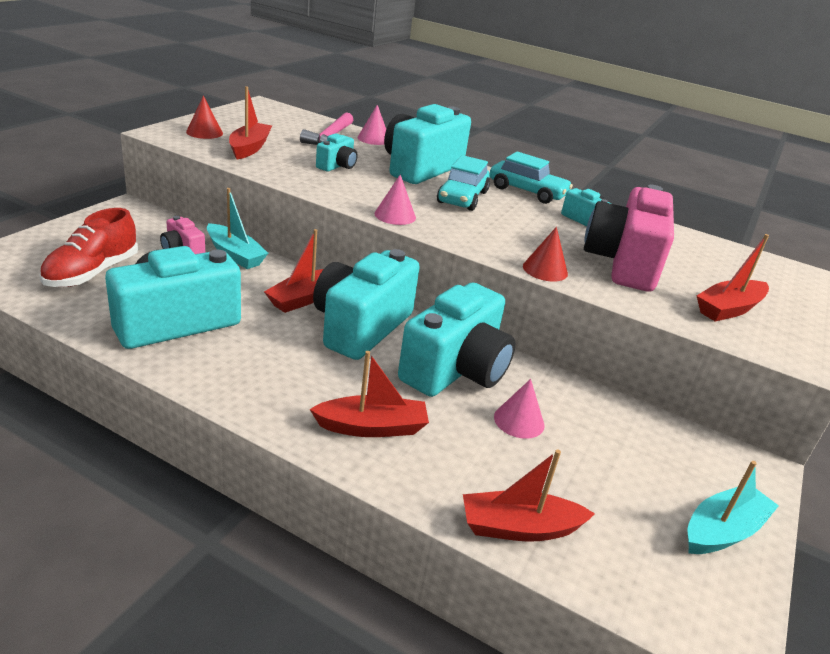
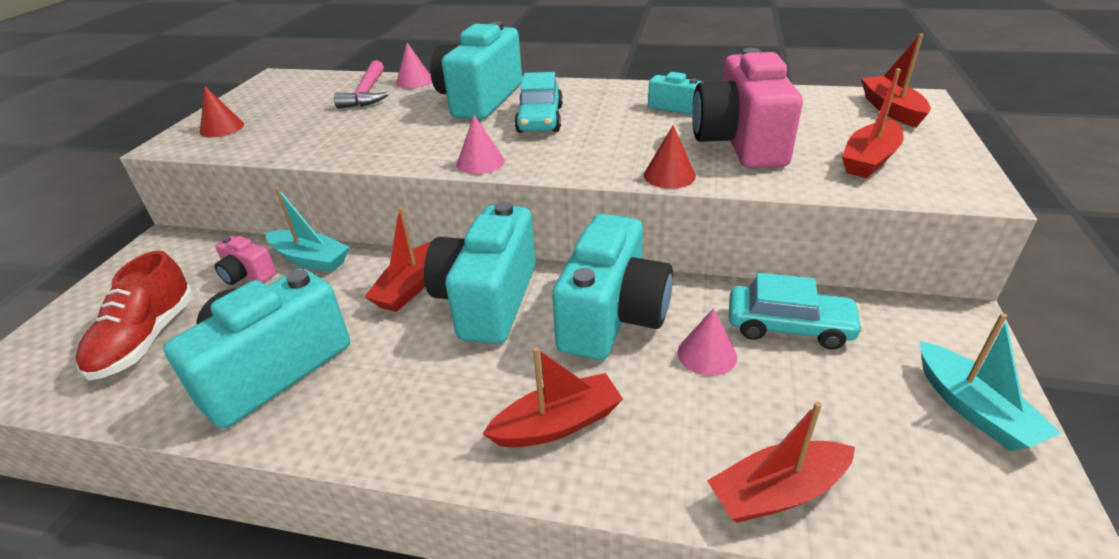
camera: 10 degrees left, 5 degrees up
(249, 148) = (282, 131): red boat -> red boat (891, 110)
(337, 166) = (390, 124): turquoise camera -> none
(527, 191) = (601, 93): turquoise car -> turquoise car (789, 327)
(722, 531) = (973, 408): turquoise boat -> turquoise boat turned 120 degrees clockwise

